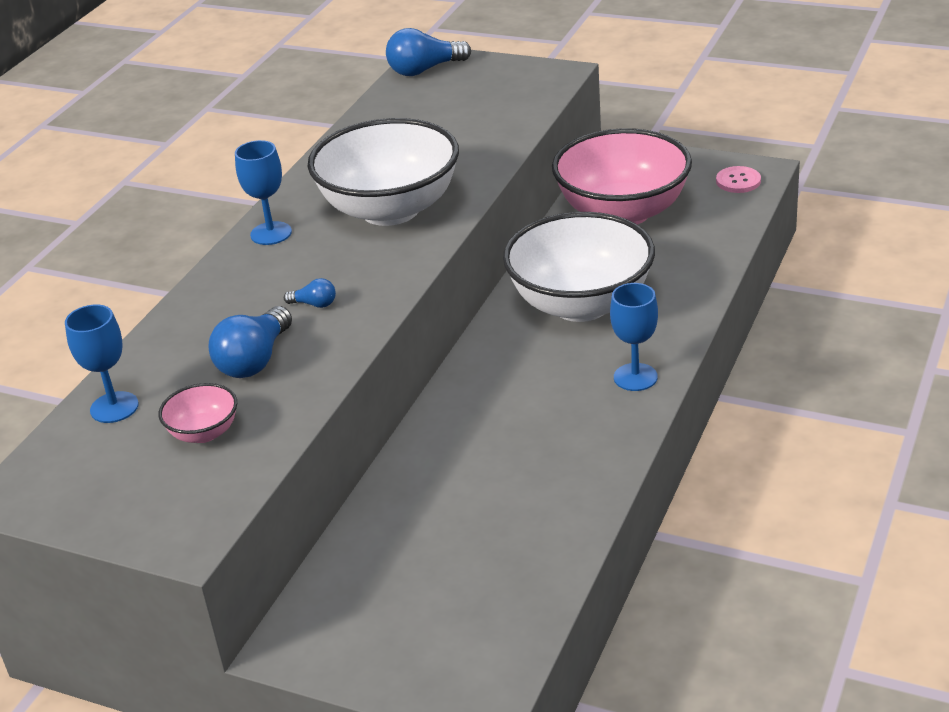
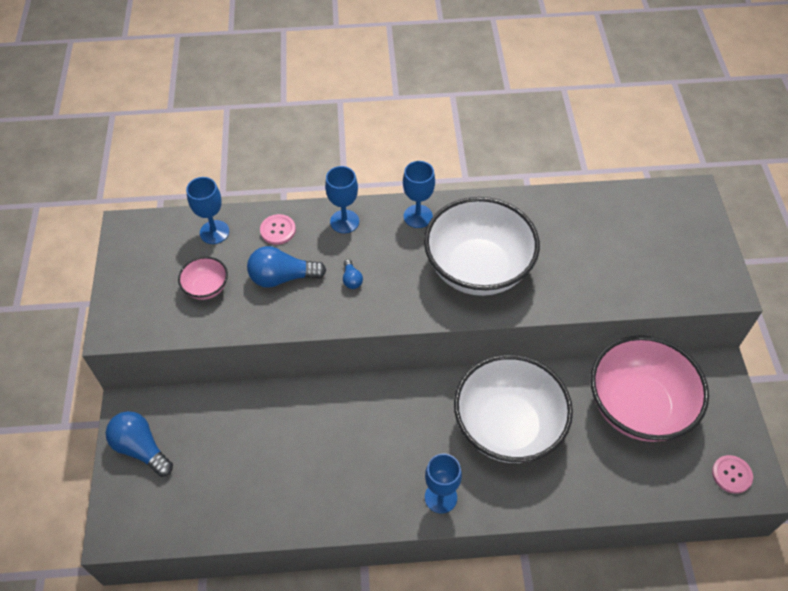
camera: 60 degrees right, 20 degrees up
(173, 349) = (278, 230): none -> pink button
(218, 290) = (344, 221): none -> blue goblet
(424, 70) = (675, 200): blue light bulb -> blue light bulb (141, 448)

